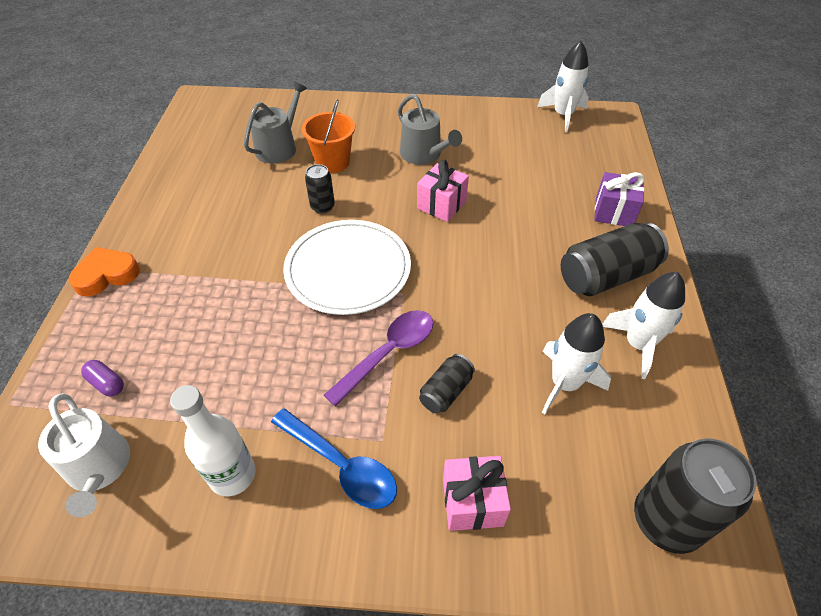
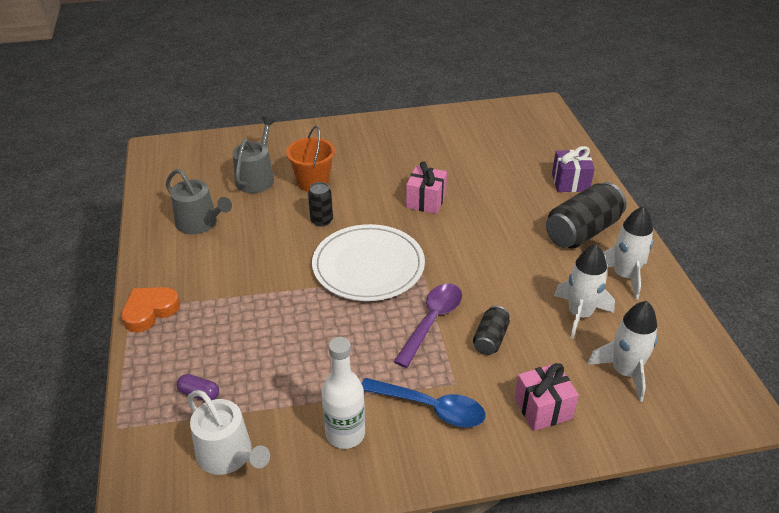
camera: 15 degrees left, 10 degrees down
(424, 155) = (392, 163): grey watering can -> grey watering can (200, 223)
(563, 115) = (499, 112): white rocket -> white rocket (625, 372)
(666, 521) = (686, 388): black can -> none

